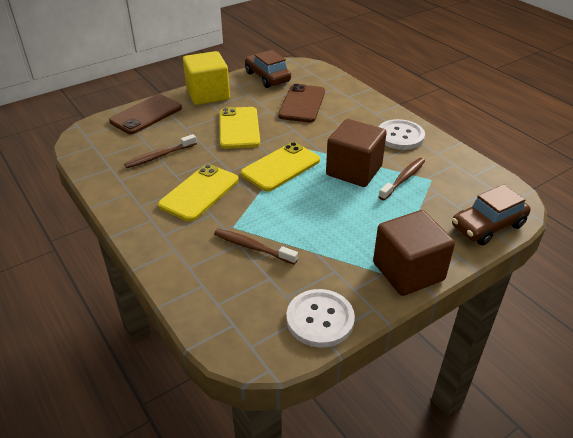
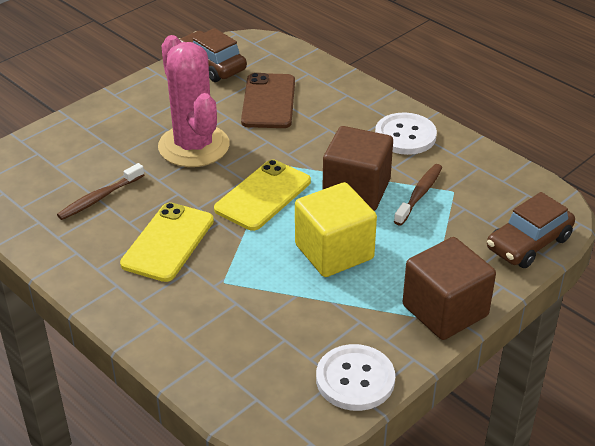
camera: 10 degrees left, 0 degrees up
(146, 114) = (61, 139): brown phone -> none
(208, 94) = (137, 100): yellow cube -> yellow cube (334, 252)
(239, 128) = (194, 146): yellow phone -> pink cactus
(252, 247) = (254, 304): brown toothbrush -> none

